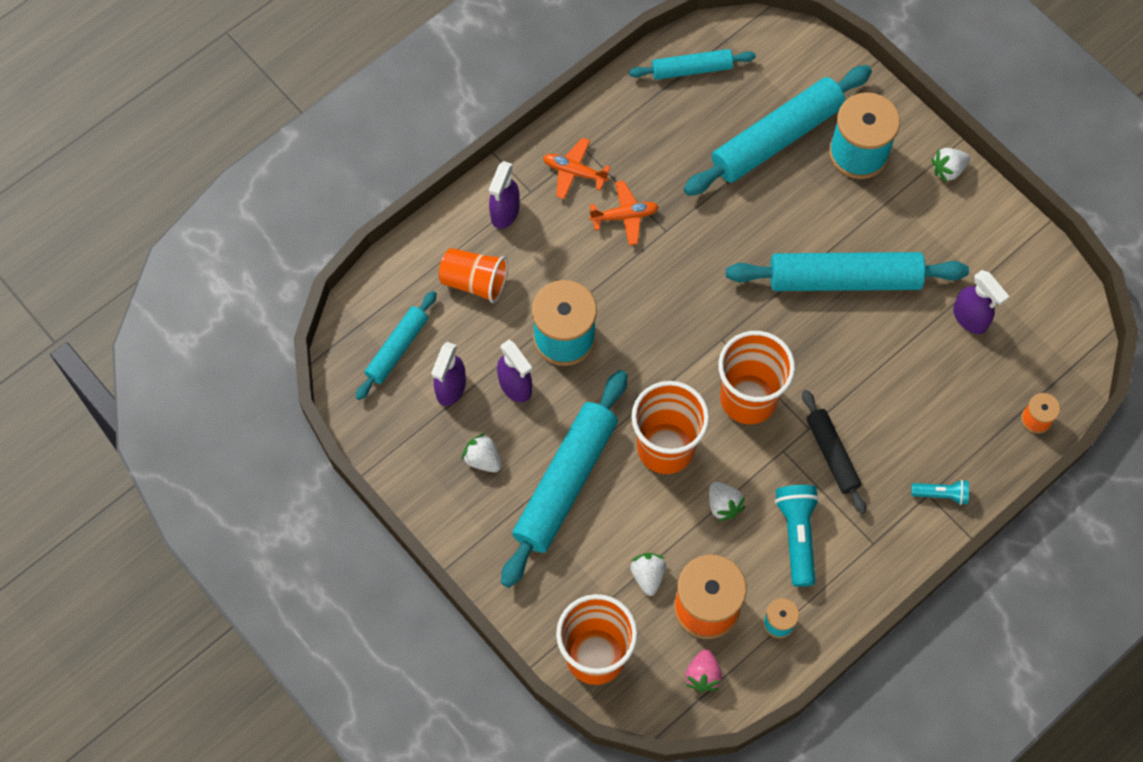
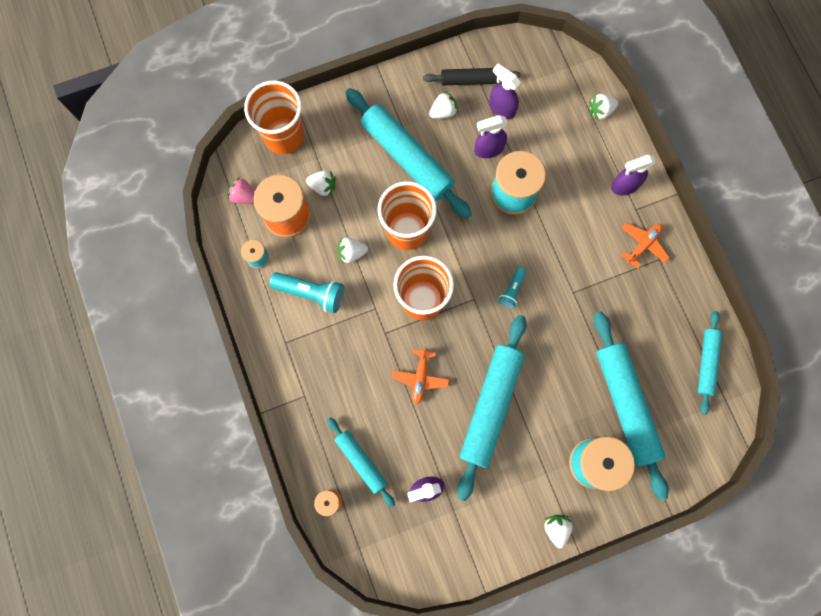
camera: 110 degrees right, 10 degrees up
(397, 349) = (542, 84): turquoise rolling pin -> turquoise rolling pin (361, 461)
(411, 268) = (600, 111): none -> white strawberry
(474, 282) = (576, 148): orange cup -> none
(504, 212) = (624, 186): purple spray bottle -> purple spray bottle turned 60 degrees counterclockwise
(624, 216) = (595, 267): orange plane -> orange plane (420, 377)
(832, 454) = (359, 341): black rolling pin -> black rolling pin (471, 80)
(941, 494) = (301, 405): turquoise flashlight -> turquoise flashlight (512, 290)

